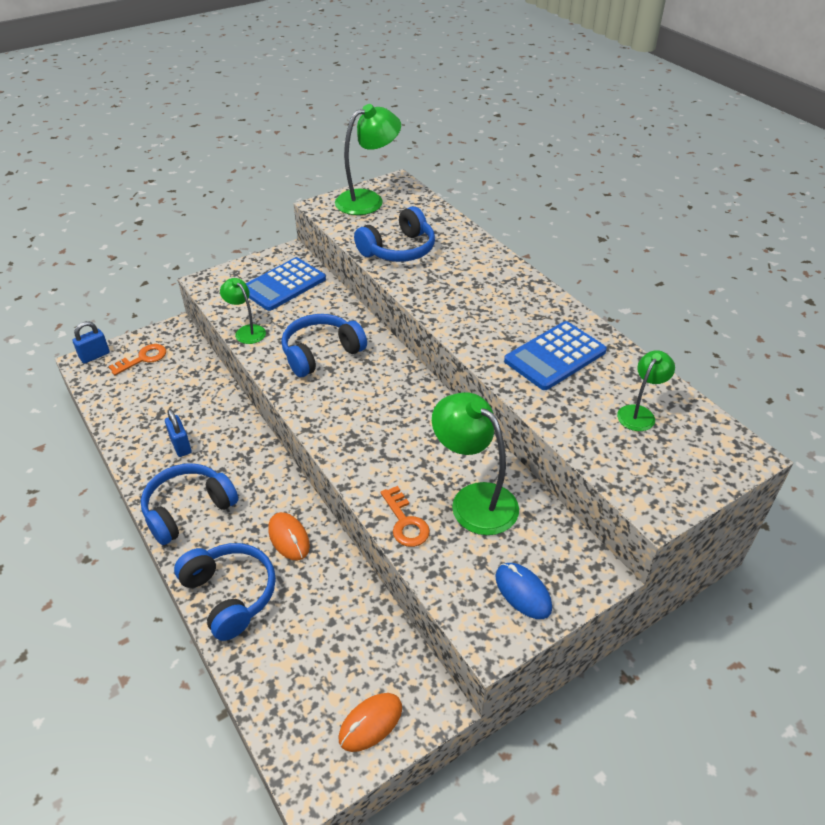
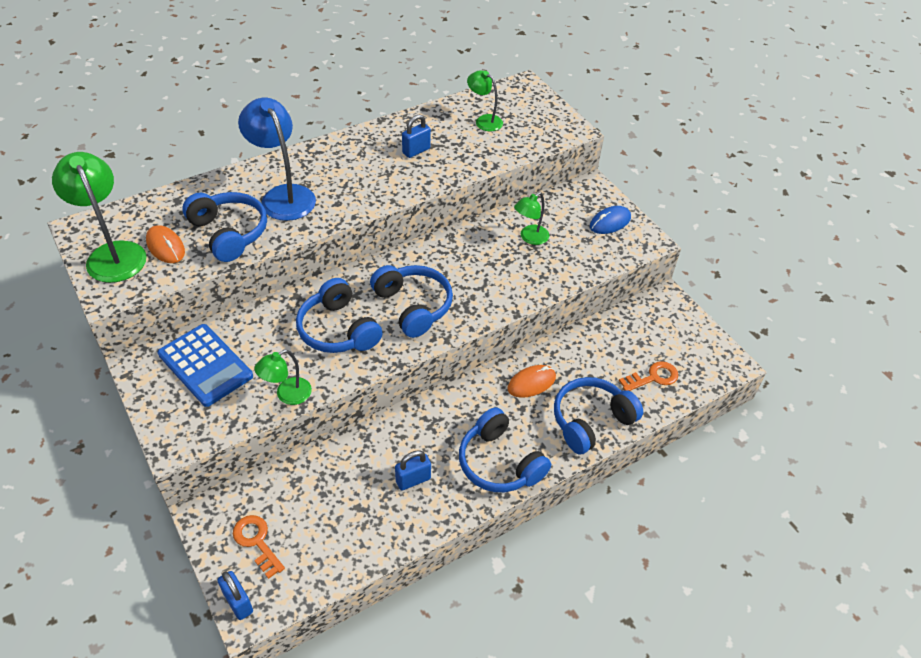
camera: 90 degrees left, 5 degrees up
(353, 402) = (413, 306): none -> blue headphones
(370, 723) = (685, 332): orange mouse -> orange mouse (166, 246)
(405, 522) = (553, 277): orange key -> orange key (653, 377)
(456, 273) = (283, 195): none -> blue lamp
(474, 500) = (530, 238): green lamp -> green lamp, size x0.57
(555, 356) = (416, 151): blue calculator -> blue padlock

